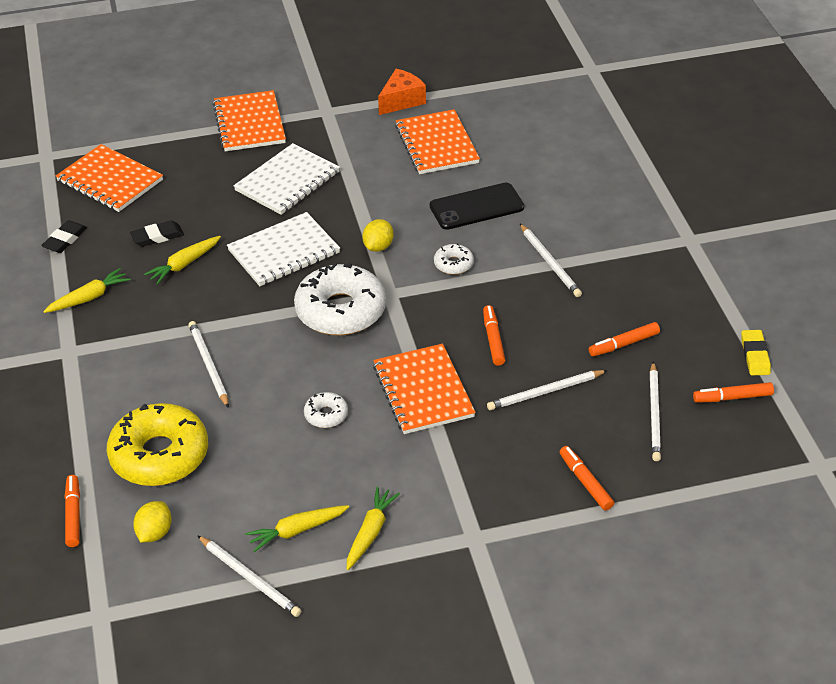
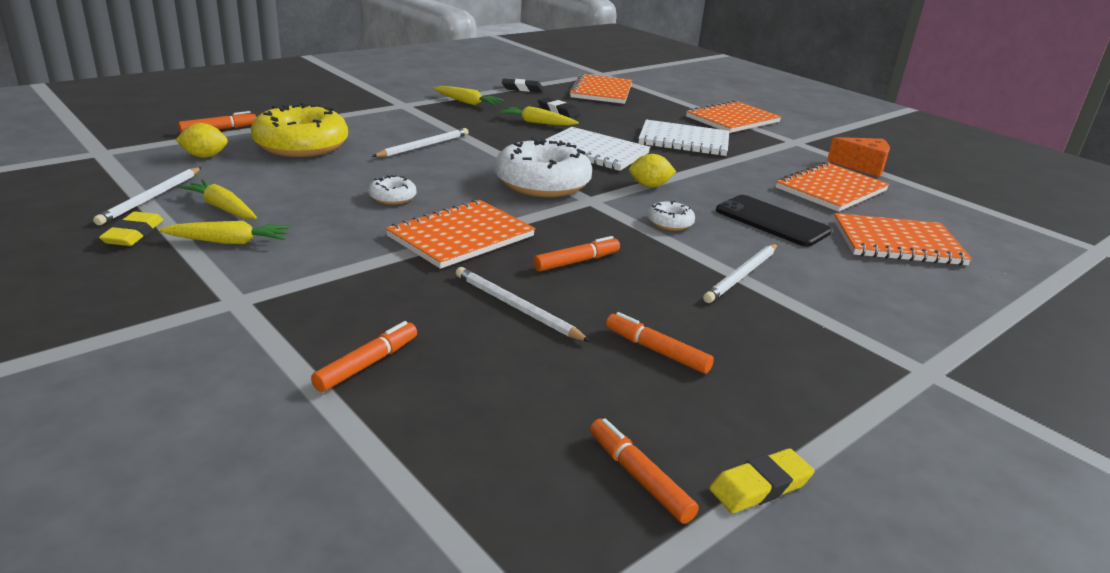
camera: 60 degrees right, 15 degrees down
(326, 592) = (133, 234): none -> yellow eraser
(539, 160) = (897, 243): none -> orange notebook
(654, 414) = (540, 401): white pencil -> none

